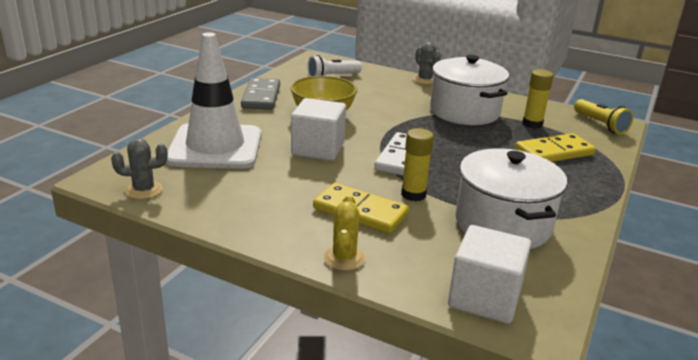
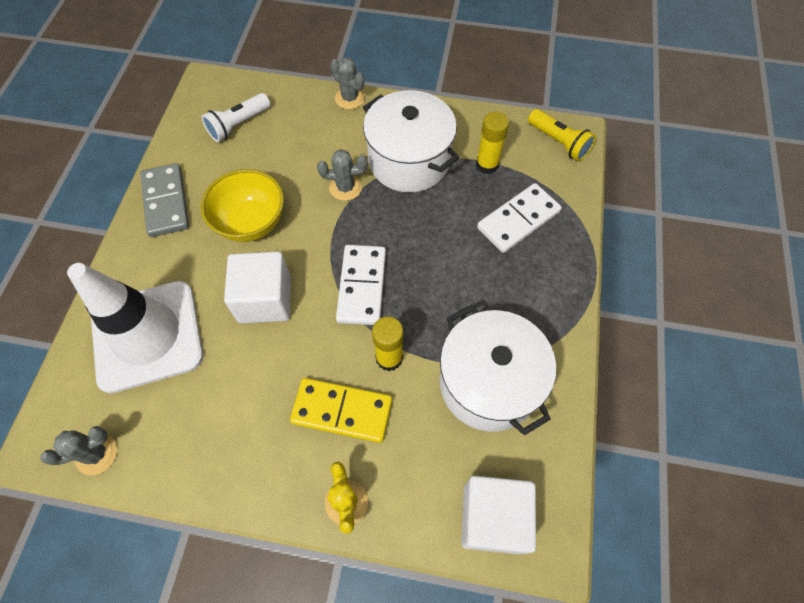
camera: 15 degrees left, 35 degrees up
(406, 114) = (345, 187): none -> grey cactus
(554, 152) = (518, 220): yellow domino -> white domino

